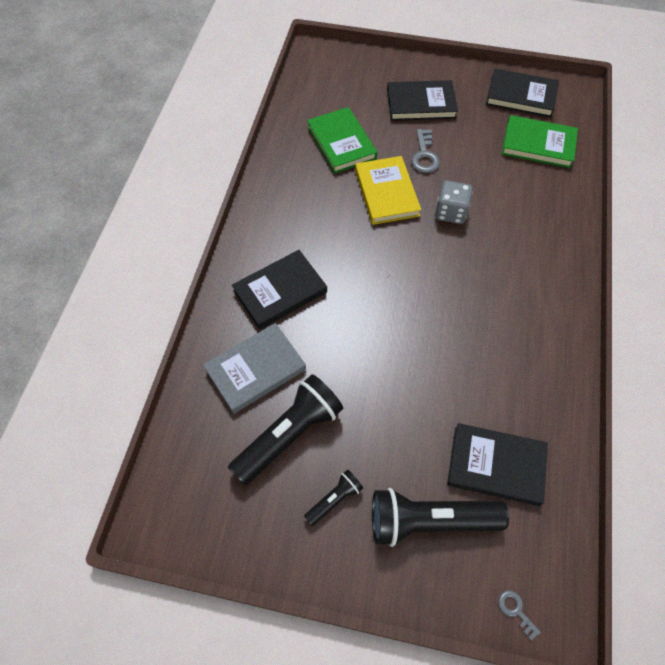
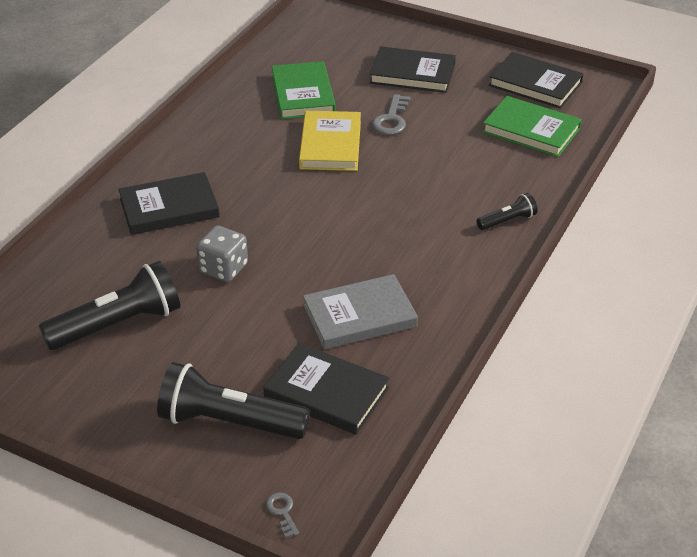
camera: 15 degrees right, 20 degrees down
(255, 369) = (110, 266): grey book -> grey book (359, 316)
(334, 499) = (138, 385): black flashlight -> black flashlight (507, 221)
(450, 212) = (394, 173): grey dice -> grey dice (223, 269)

